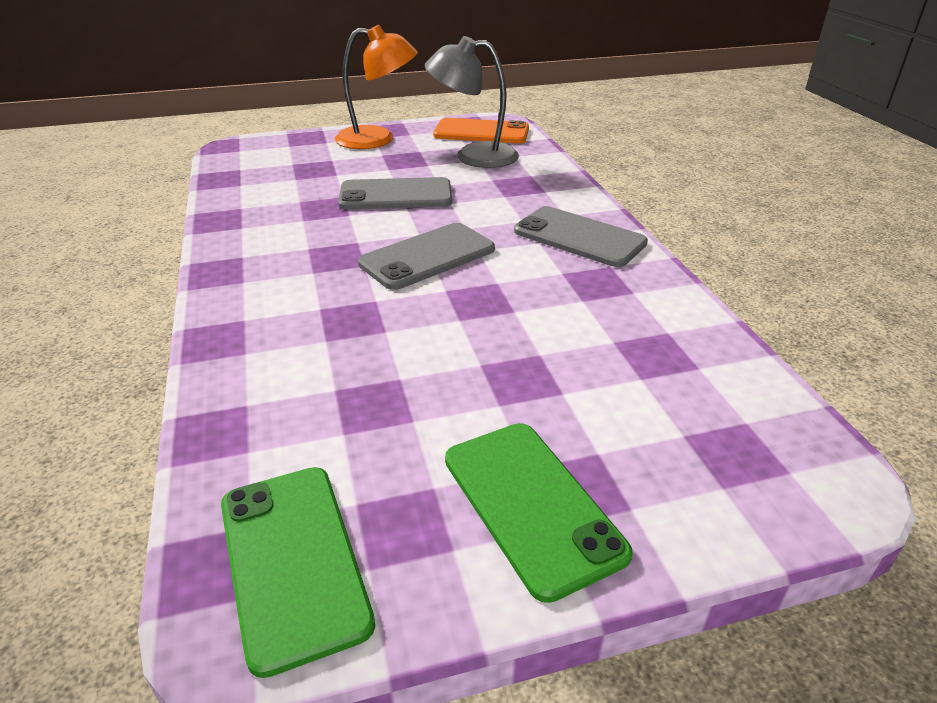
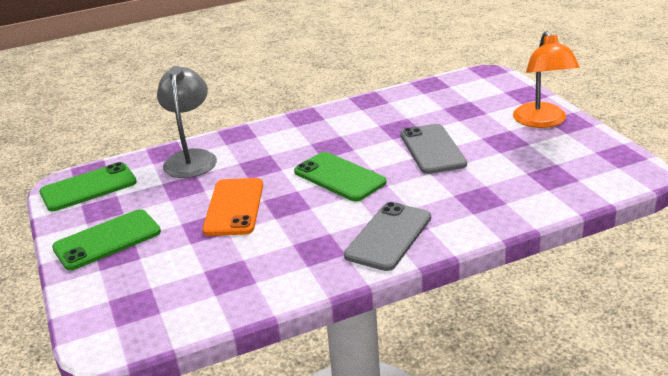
camera: 85 degrees right, 5 degrees down
(427, 256) = (339, 177): grey phone -> green phone
(473, 156) = (533, 169): grey lamp -> grey lamp (191, 158)
(481, 132) = (598, 166): orange phone -> orange phone (234, 207)

